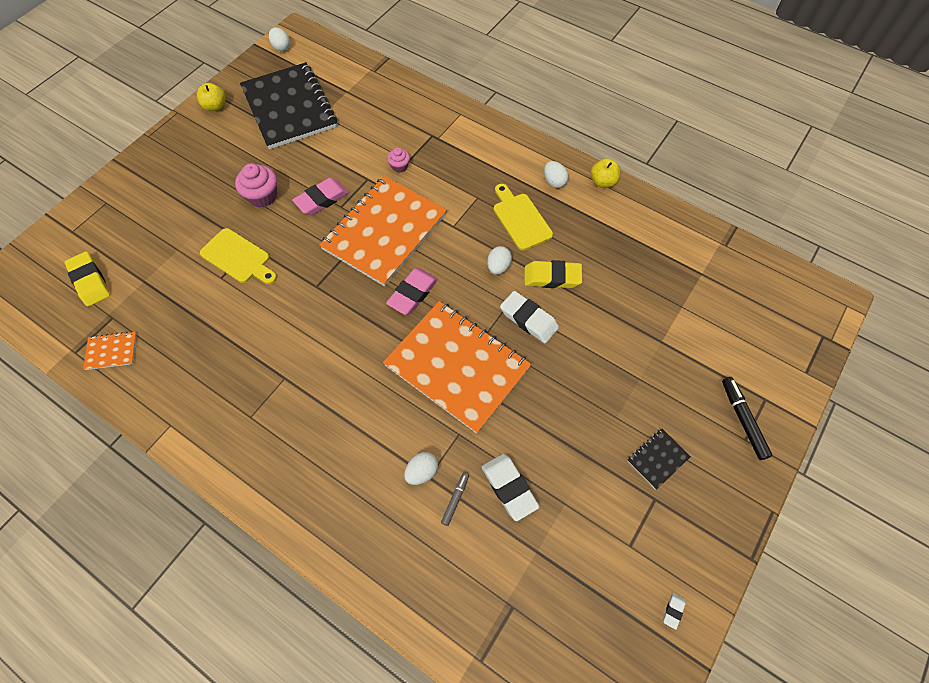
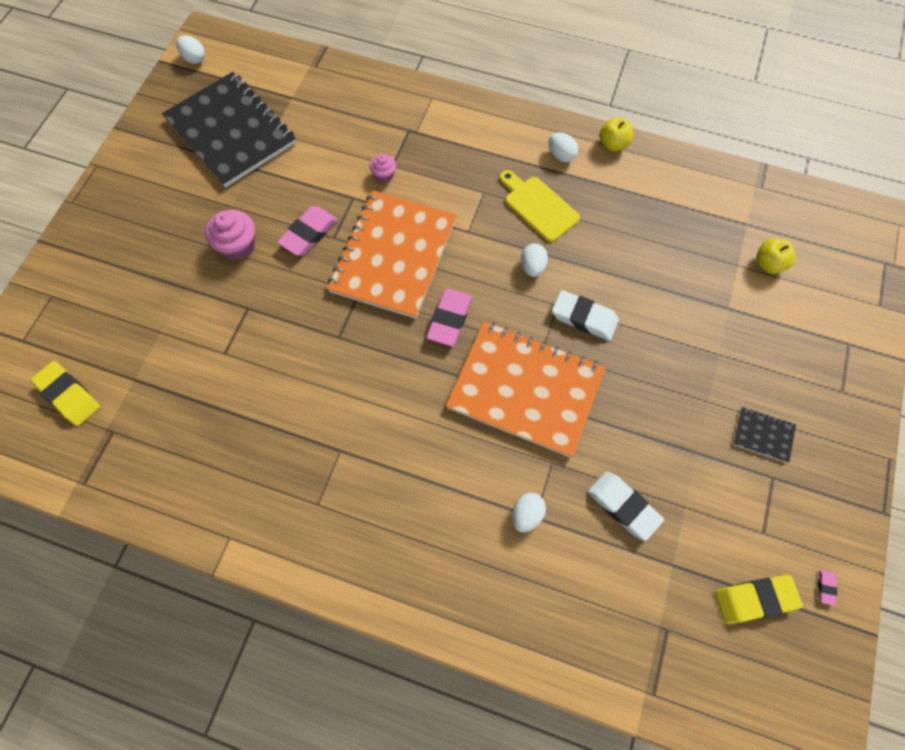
camera: 15 degrees left, 5 degrees up
(111, 351) = (127, 471): orange notebook -> none
(215, 106) = (141, 148): yellow apple -> yellow apple (768, 264)
(238, 257) = (236, 325): yellow cutting board -> none
(455, 499) = (571, 534): grey marker -> none
(552, 277) = (593, 265): yellow eraser -> yellow eraser (754, 599)
(658, 459) = (763, 435): black notebook -> black notebook turned 75 degrees clockwise
(673, 611) = (825, 587): white eraser -> pink eraser
(743, 419) = (834, 371): black marker -> none

